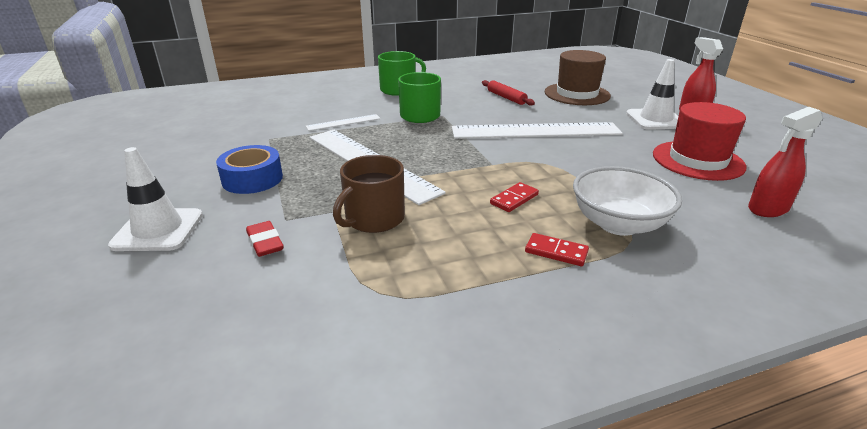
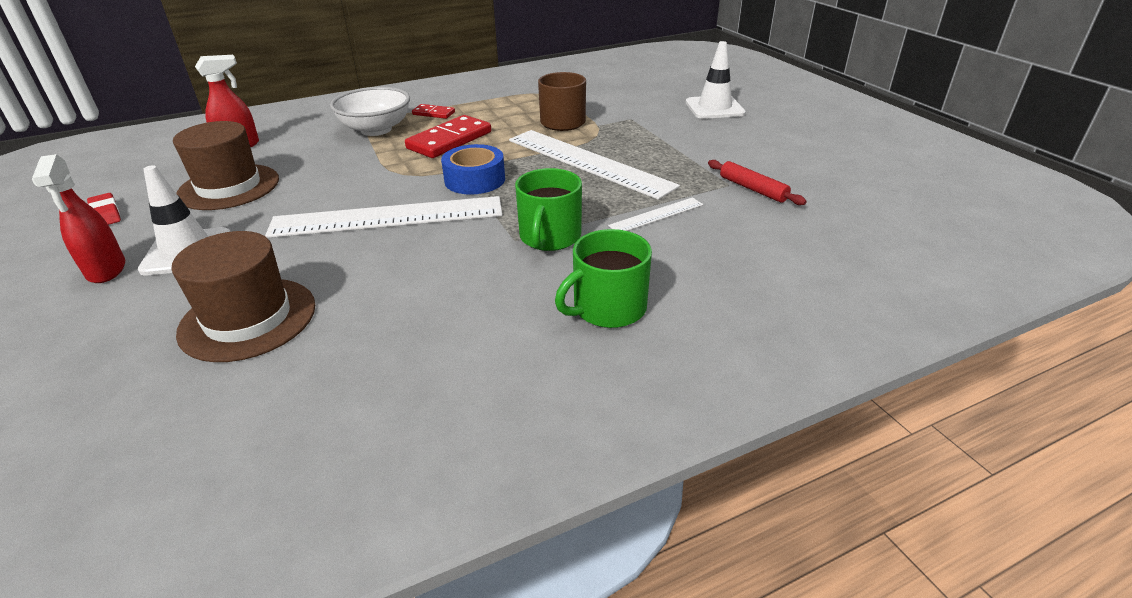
camera: 175 degrees right, 5 degrees up
(252, 179) = (690, 142): blue tape -> blue tape (475, 180)
(265, 242) = (632, 107): red eraser -> red eraser (105, 214)
(506, 97) = (396, 295): red rolling pin -> red rolling pin (752, 189)
(514, 199) = (449, 140): red domino -> red domino, size x1.92
(697, 160) = (229, 187): red hat -> brown hat

